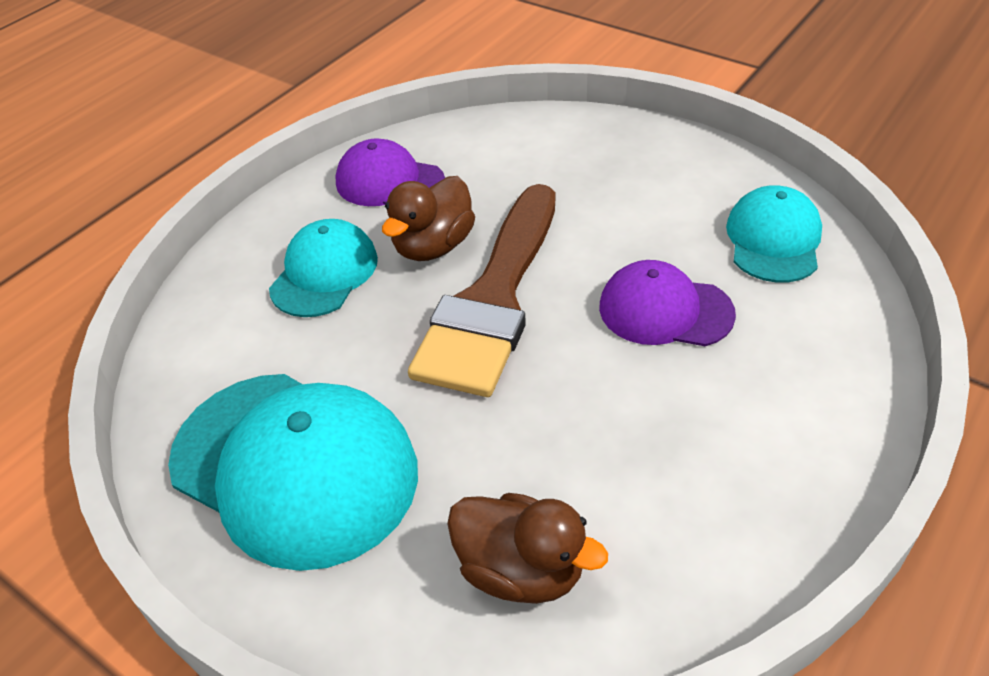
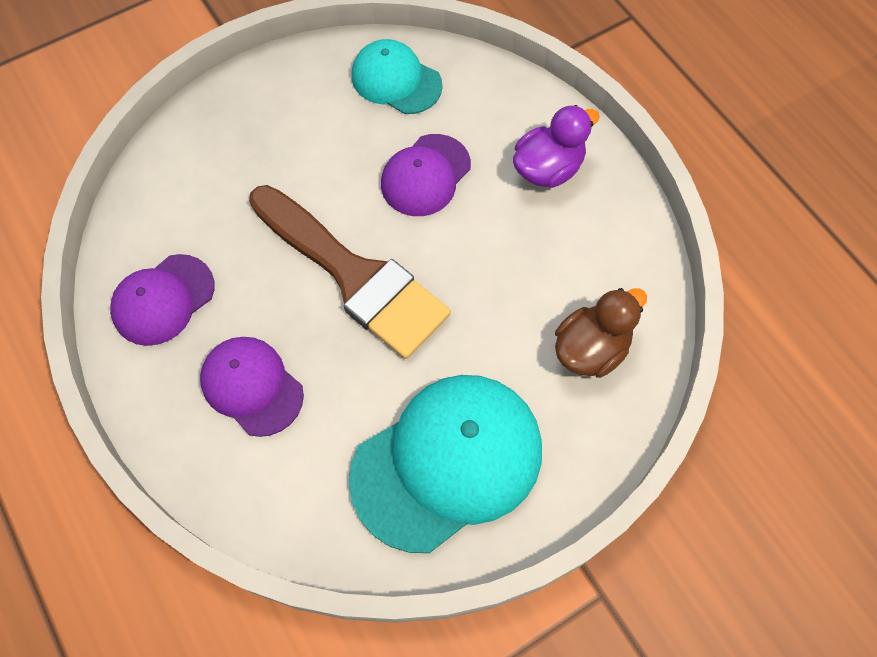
camera: 70 degrees left, 20 degrees up
(324, 273) = (252, 386): turquoise cap -> purple cap
(433, 246) = (269, 295): brown duck -> none
(770, 425) = (548, 169): none -> purple duck

